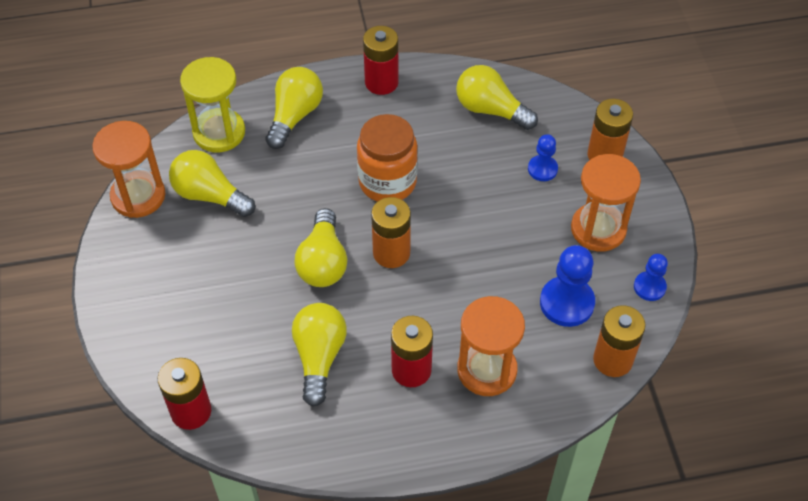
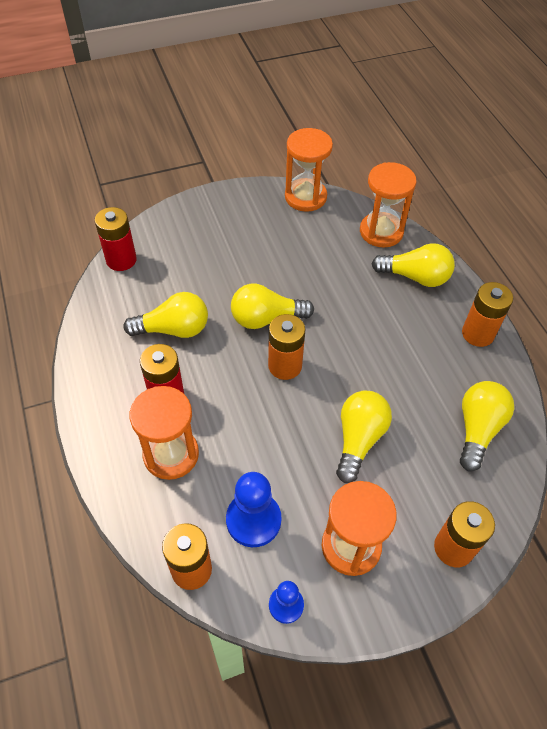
camera: 80 degrees right, 0 degrees up
(210, 195) = (316, 237): yellow light bulb -> yellow light bulb (359, 439)
(219, 132) = (381, 232): yellow hourglass -> orange hourglass
(381, 82) = (478, 334): red battery -> orange battery
(387, 182) = (362, 353): orange jar -> none
(542, 169) = (415, 485): blue pawn -> none

